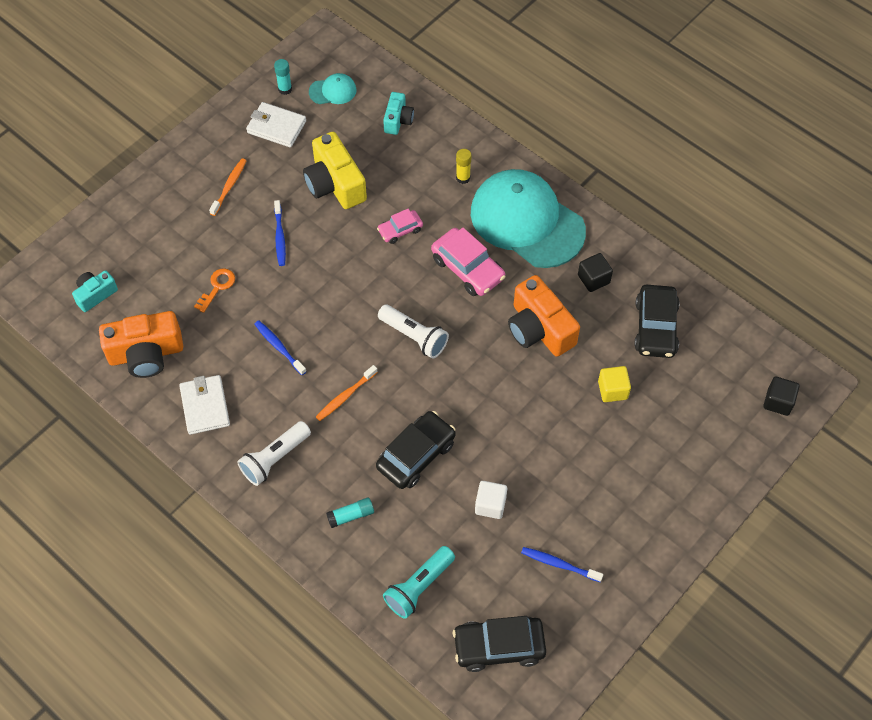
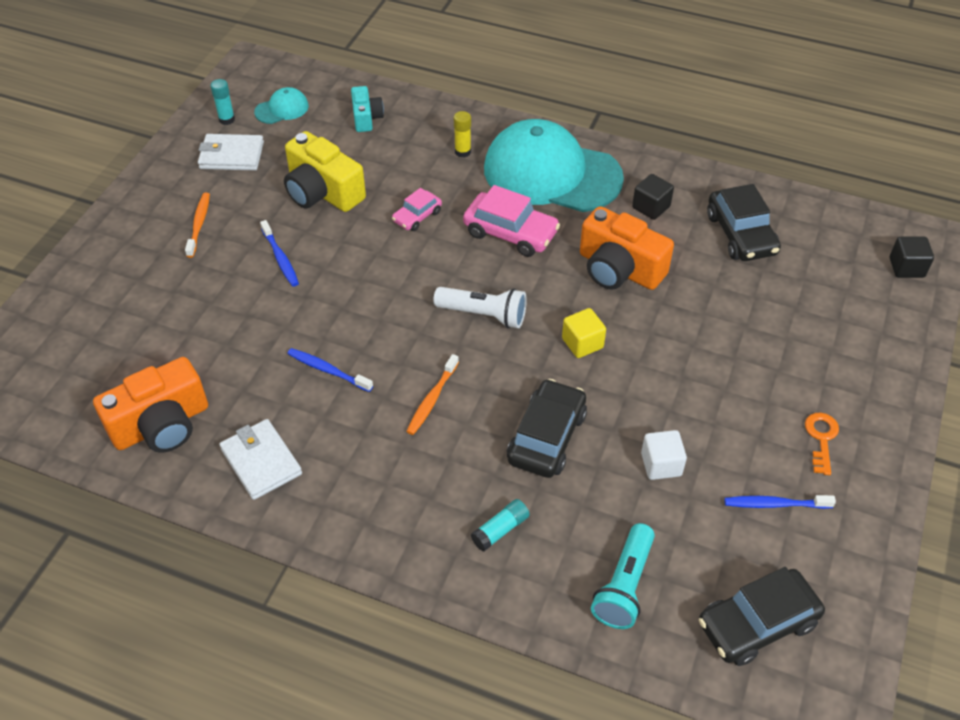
camera: 20 degrees left, 10 degrees down
(95, 294) = (71, 378): turquoise camera -> none
(217, 287) = (225, 328): orange key -> orange key (821, 439)
(275, 458) = (375, 494): white flashlight -> none
(612, 390) = (730, 305): yellow cube -> yellow cube (582, 343)

